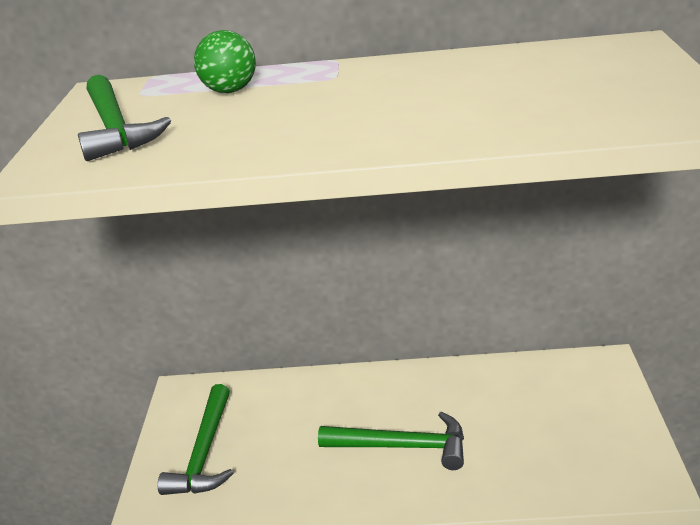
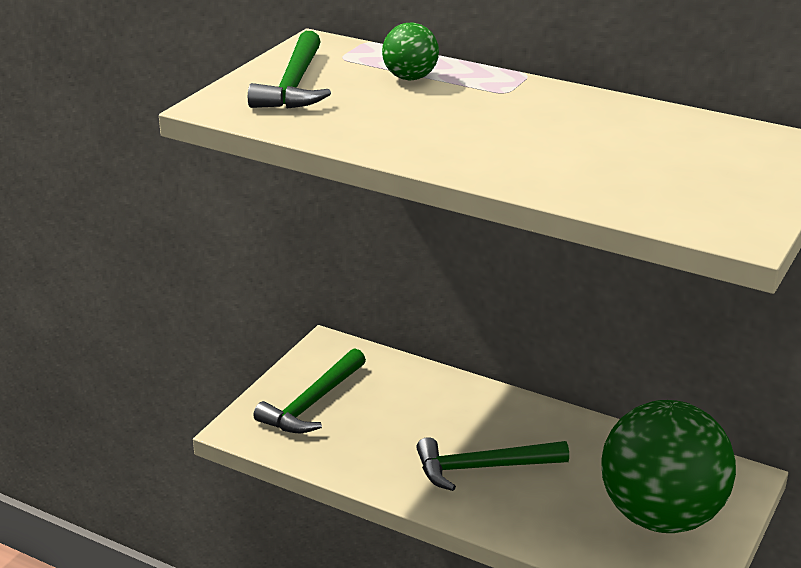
camera: 25 degrees right, 0 degrees up
(402, 446) = (483, 468): green hammer -> green hammer turned 135 degrees clockwise
(575, 423) = (660, 516): none -> green ball

